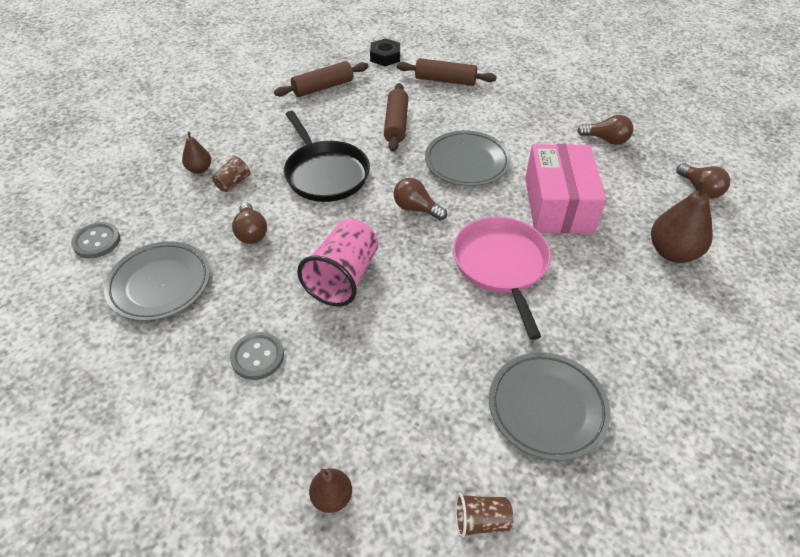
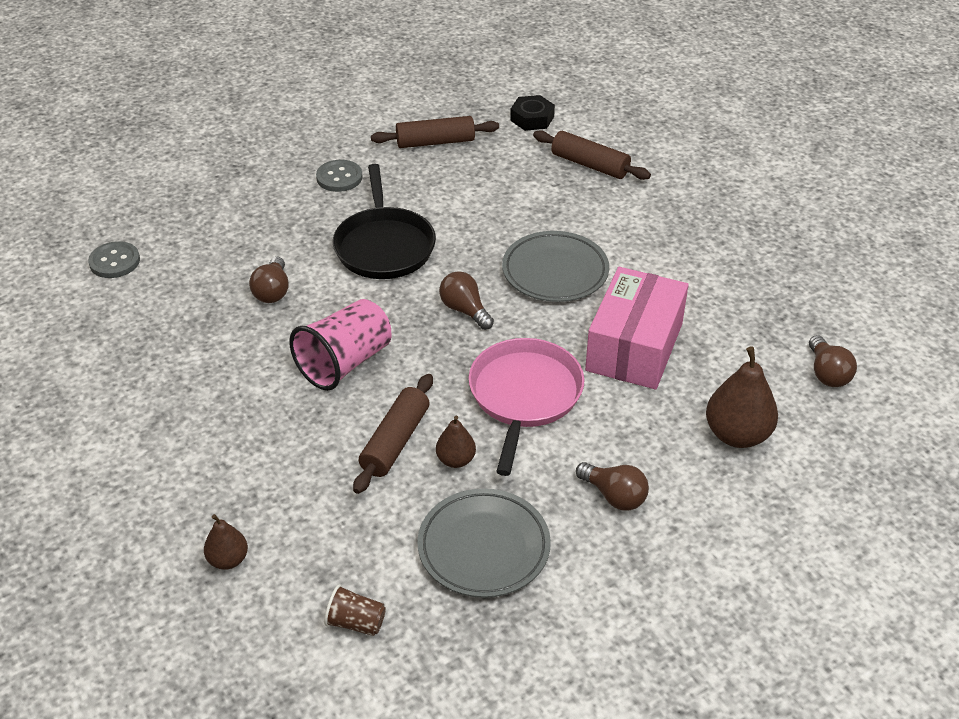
camera: 20 degrees right, 5 degrees down
(160, 284) = (158, 321): grey plate -> none
(199, 169) = (250, 209): brown pear -> brown pear (455, 460)
(234, 183) = (279, 233): brown cup -> none
(257, 357) = (220, 416): grey button -> grey button (339, 177)
(396, 124) = (498, 206): brown rolling pin -> brown rolling pin (395, 441)
(606, 140) = (748, 285): brown light bulb -> brown light bulb (614, 496)

